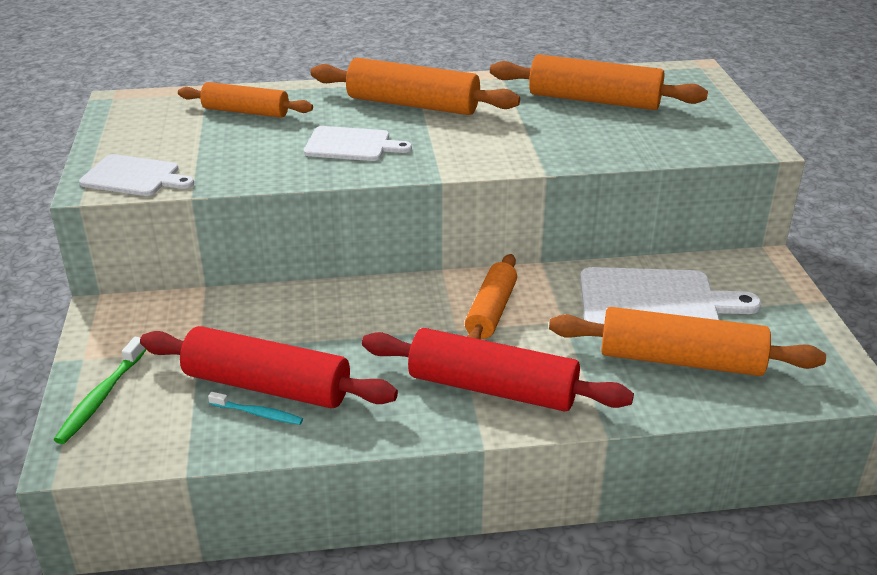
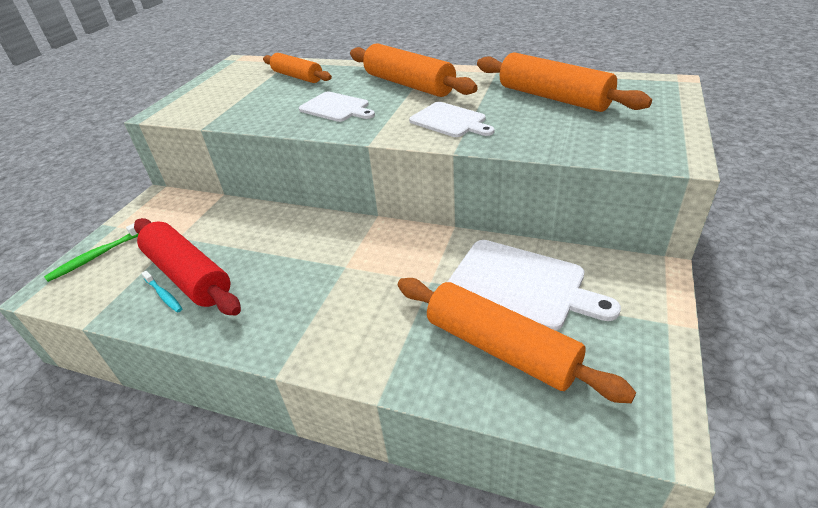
camera: 30 degrees right, 5 degrees up
(134, 177) = (187, 110): white cutting board -> white cutting board (450, 121)
(491, 311) = (382, 258): orange rolling pin -> none
(492, 388) = (327, 325): red rolling pin -> none

